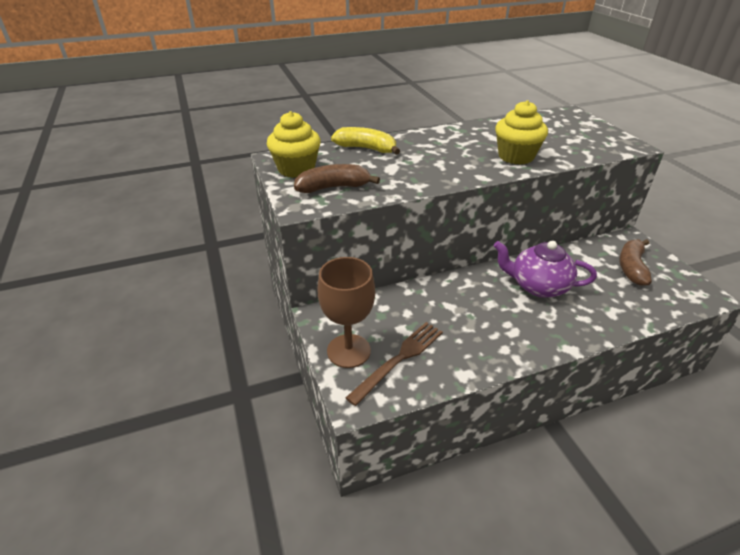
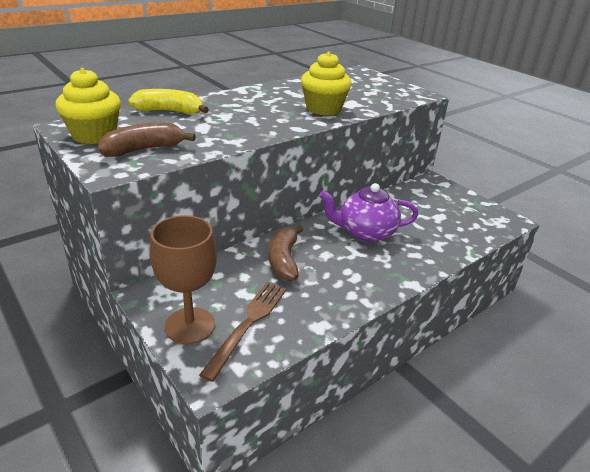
camera: 20 degrees left, 5 degrees down
(631, 267) = (441, 205): brown banana -> brown banana (284, 260)

